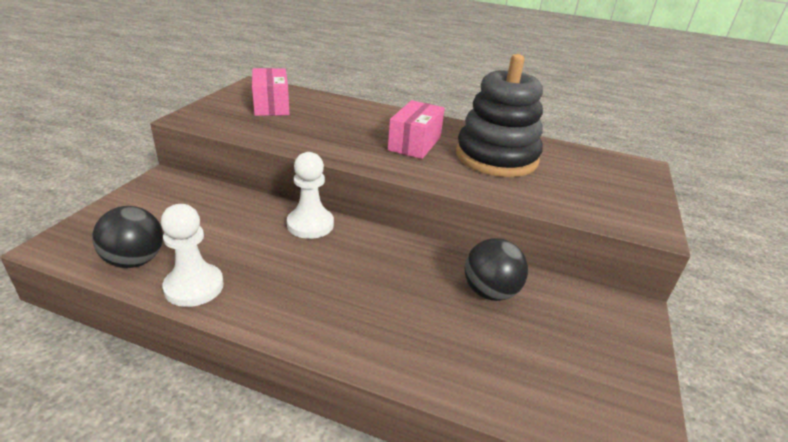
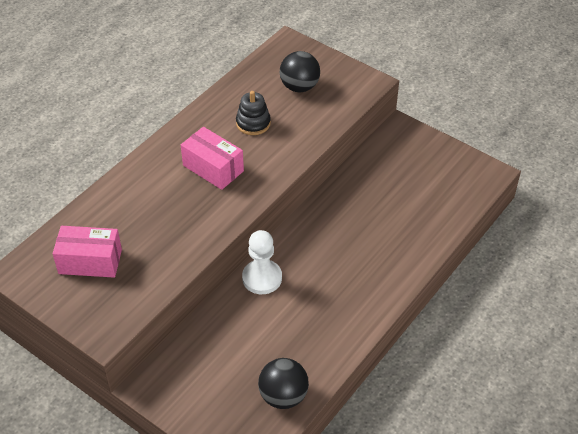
camera: 70 degrees left, 15 degrees up
(194, 287) = (325, 357): white pawn -> none
(490, 292) = (368, 192): black ball -> black ball (299, 87)
(496, 157) = (253, 123): black stacking toy -> black stacking toy, size x0.49

